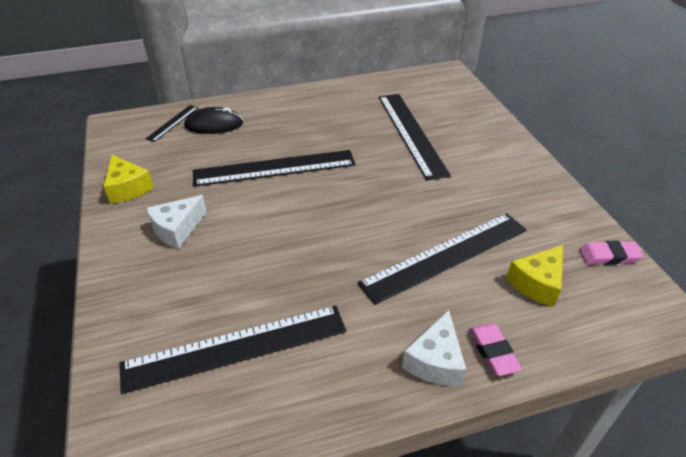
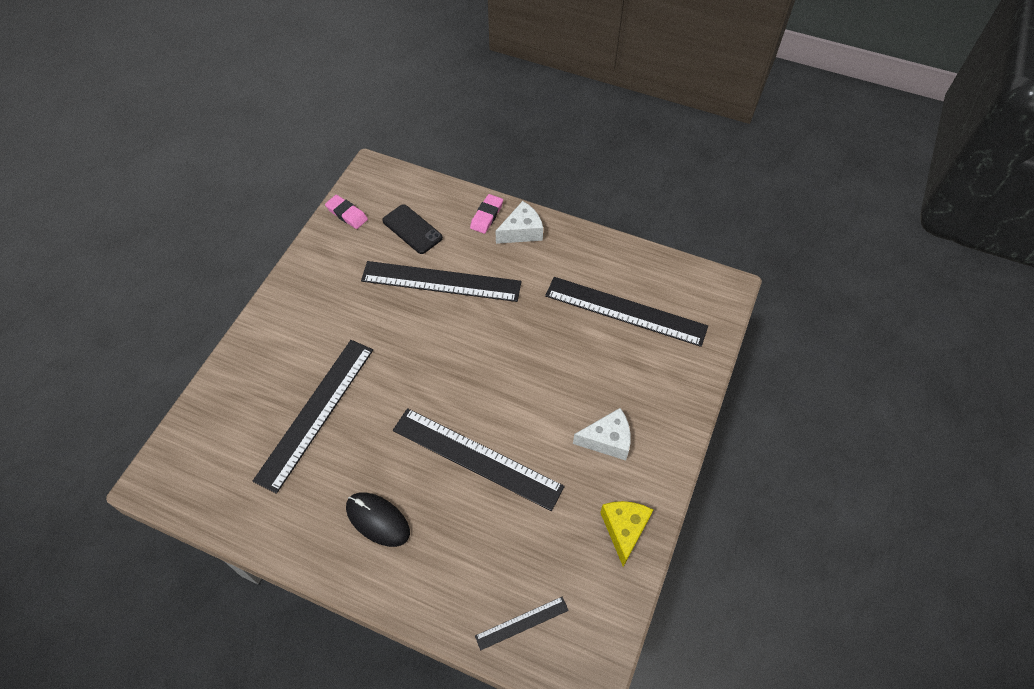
camera: 140 degrees left, 15 degrees up
(214, 125) = (481, 580): black mouse -> black mouse (378, 520)
(537, 283) = (412, 229): yellow cheese -> black phone

